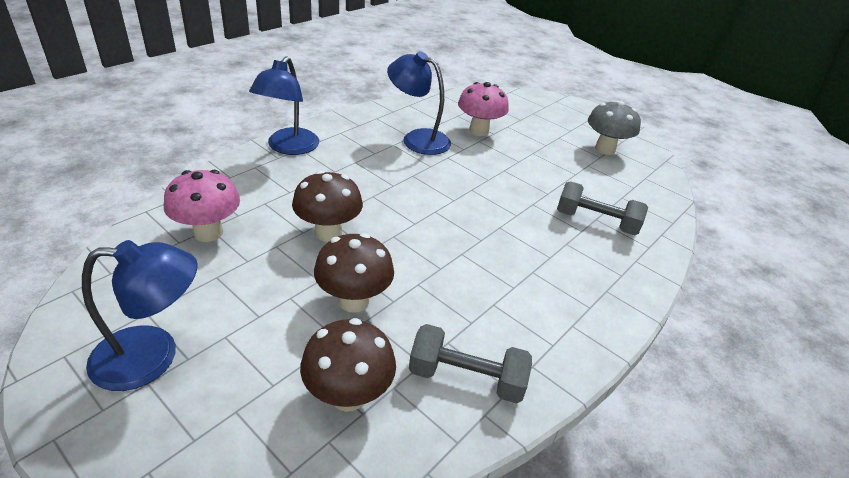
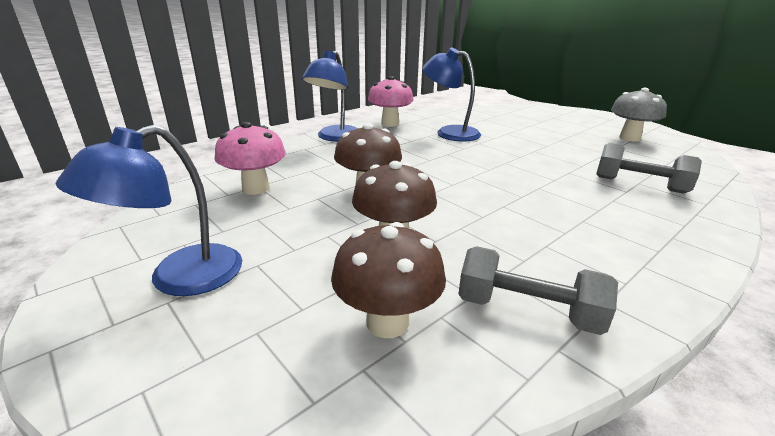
camera: 10 degrees right, 10 degrees down
(153, 356) = (179, 278): blue lamp -> blue lamp turned 135 degrees clockwise
(478, 131) = (505, 127): pink mushroom -> pink mushroom (390, 124)

